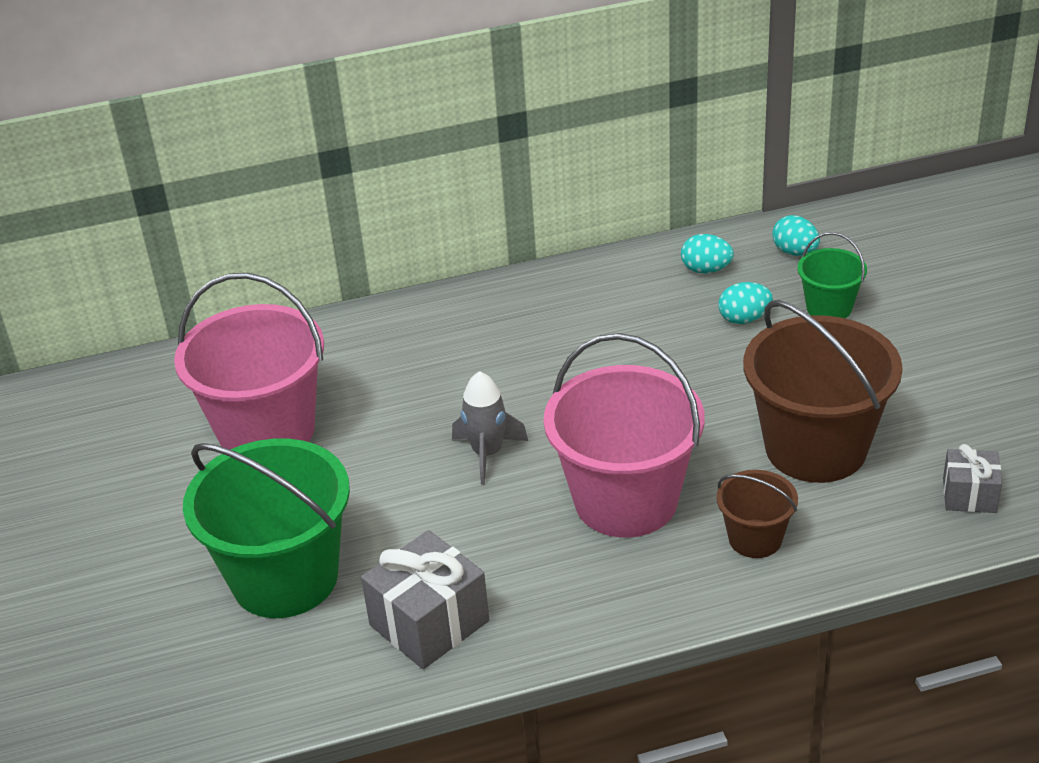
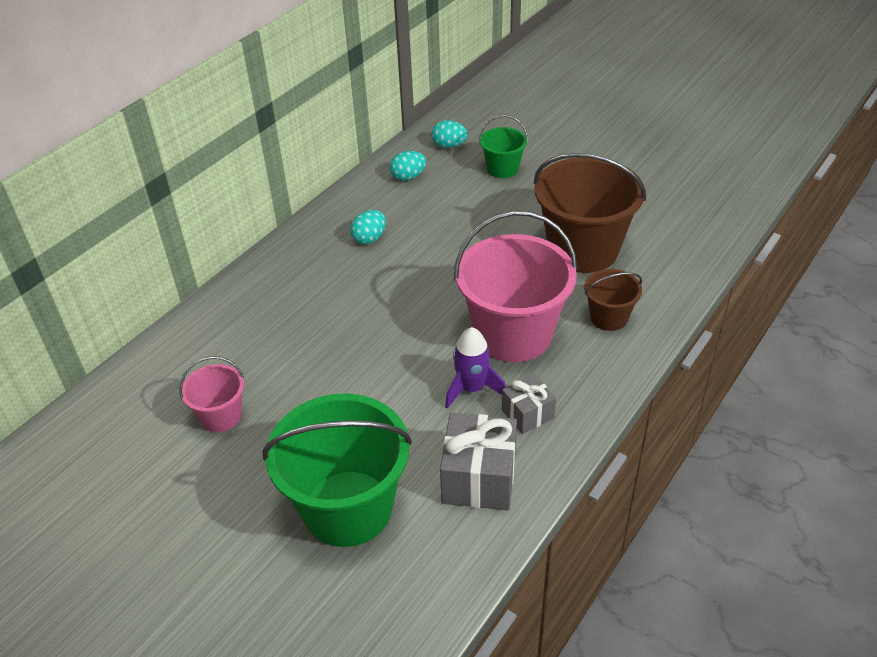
camera: 40 degrees left, 5 degrees up
(267, 431) = (221, 416): pink bucket -> pink bucket, size x0.50
(487, 453) = (396, 351): grey rocket -> none
(520, 533) = (472, 388): none -> purple rocket
(744, 319) = (462, 196): turquoise egg -> turquoise egg (369, 238)
(969, 495) = (686, 236): grey gift -> grey gift (527, 414)

